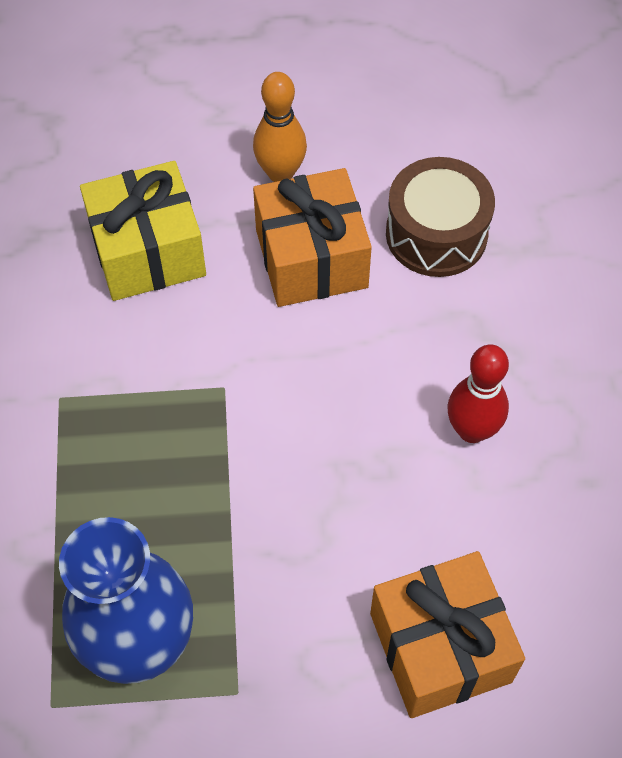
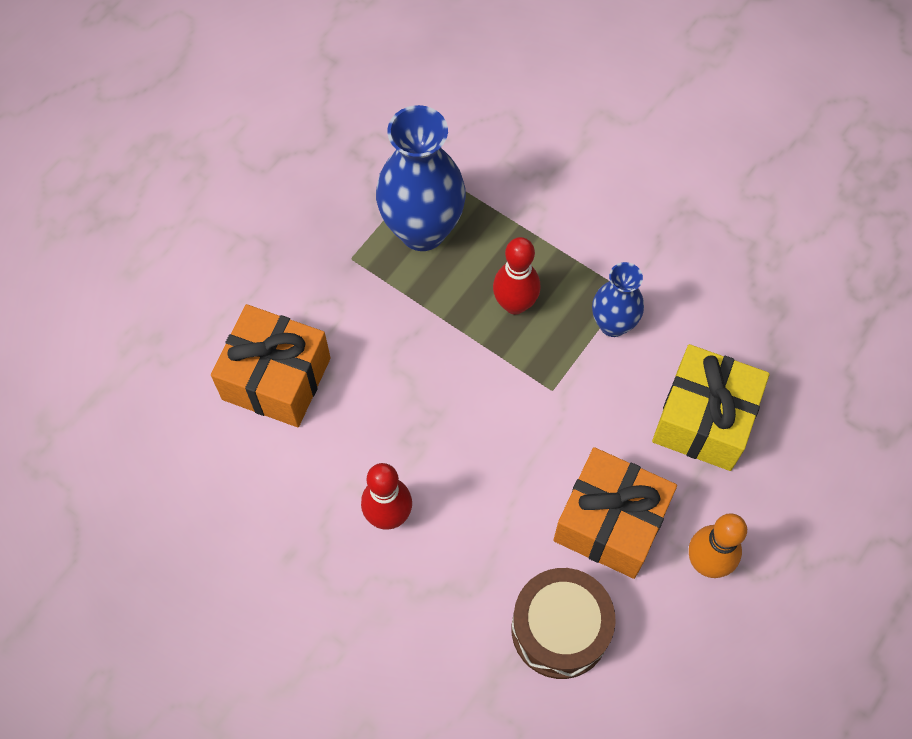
camera: 130 degrees right, 5 degrees up
(107, 384) = (613, 324): none -> blue vase
(157, 485) = (515, 304): none -> red bowling pin

